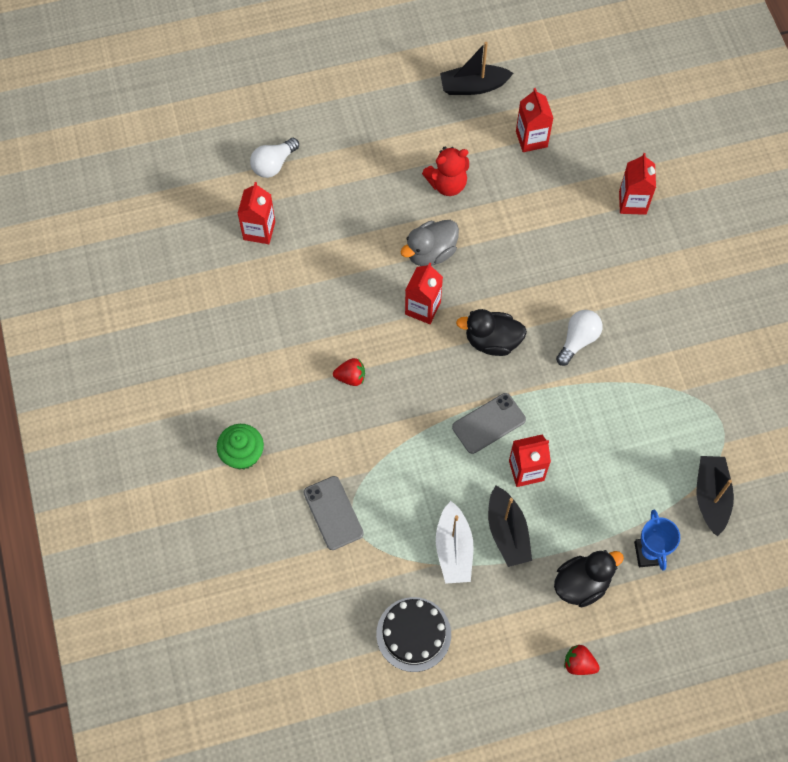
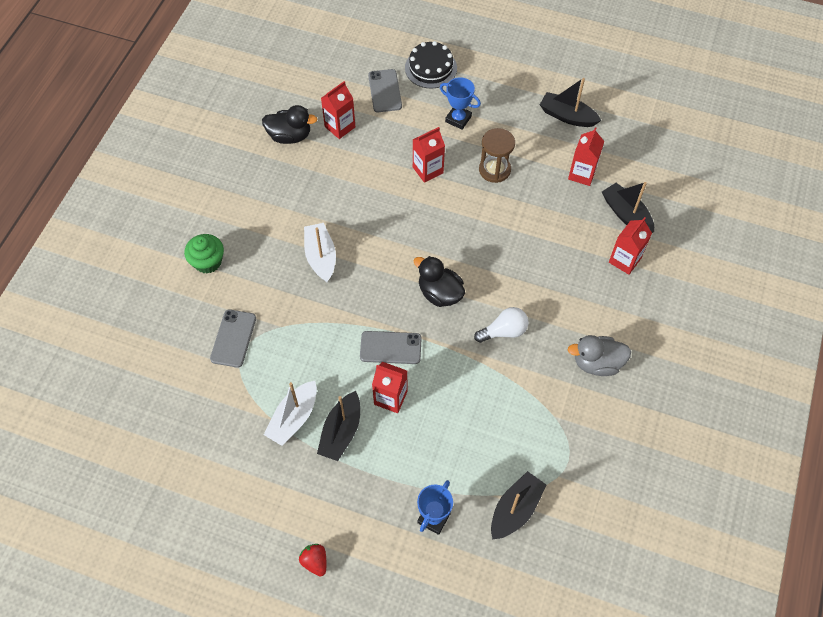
camera: 35 degrees right, 5 degrees down
(273, 164) = (385, 91): white light bulb -> grey phone
(351, 377) = (321, 257): red strawberry -> white boat
(371, 152) = (458, 119): none -> blue trophy
(413, 634) = (217, 457): black cake -> black cake (431, 68)
(423, 308) = (409, 241): red carton -> red carton (428, 170)
(430, 252) = (445, 208): grey duck -> grey duck (597, 363)
(447, 184) = (494, 170): red teddy bear -> brown hourglass
(581, 584) = (364, 505): black duck -> black duck (290, 136)
(601, 156) = (626, 214): none -> black boat

